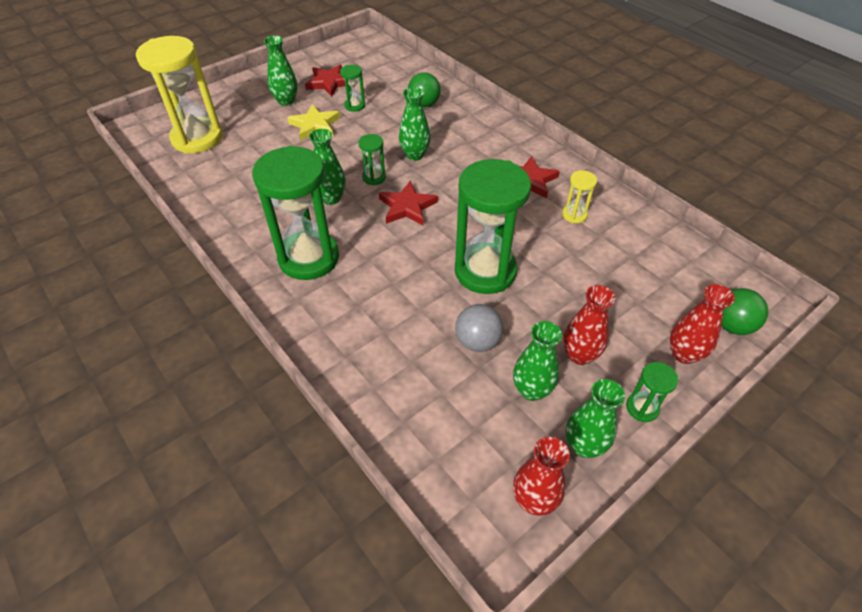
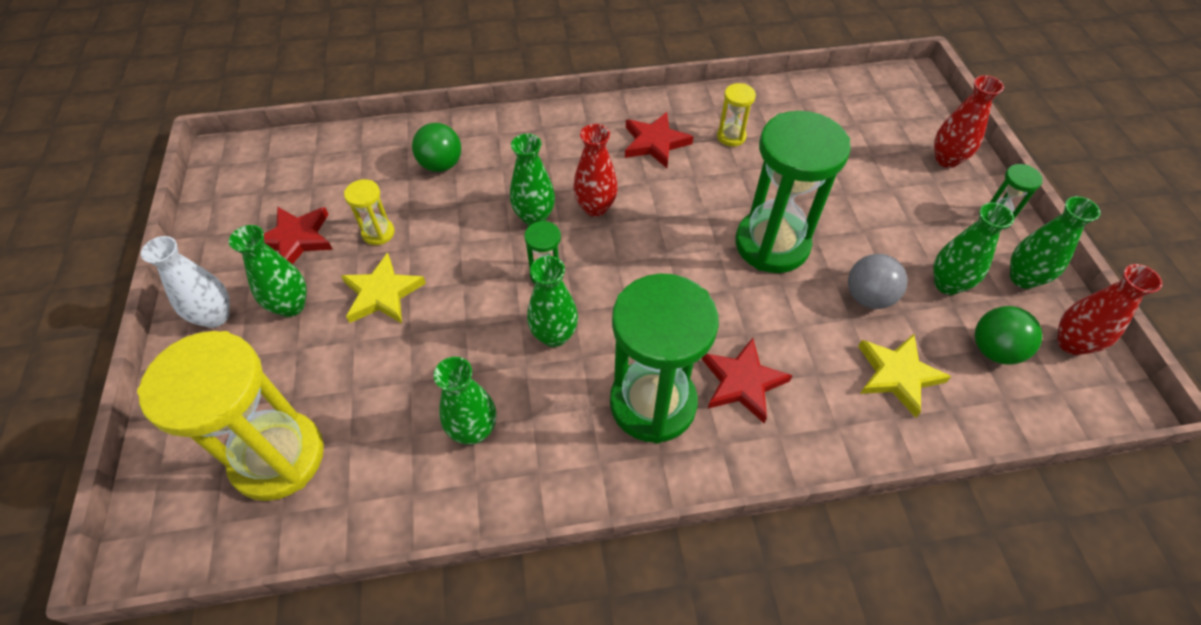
camera: 60 degrees left, 5 degrees up
(248, 194) = (474, 430): none -> green vase
(264, 83) = (215, 316): none -> white vase
(355, 106) = (378, 233): green hourglass -> yellow hourglass
(407, 207) = (625, 265): red star -> red star (742, 382)
(414, 380) = (897, 375): none -> yellow star
(579, 355) = (919, 228): red vase -> red vase (595, 207)
(731, 325) = (927, 114): green ball -> green ball (993, 350)

